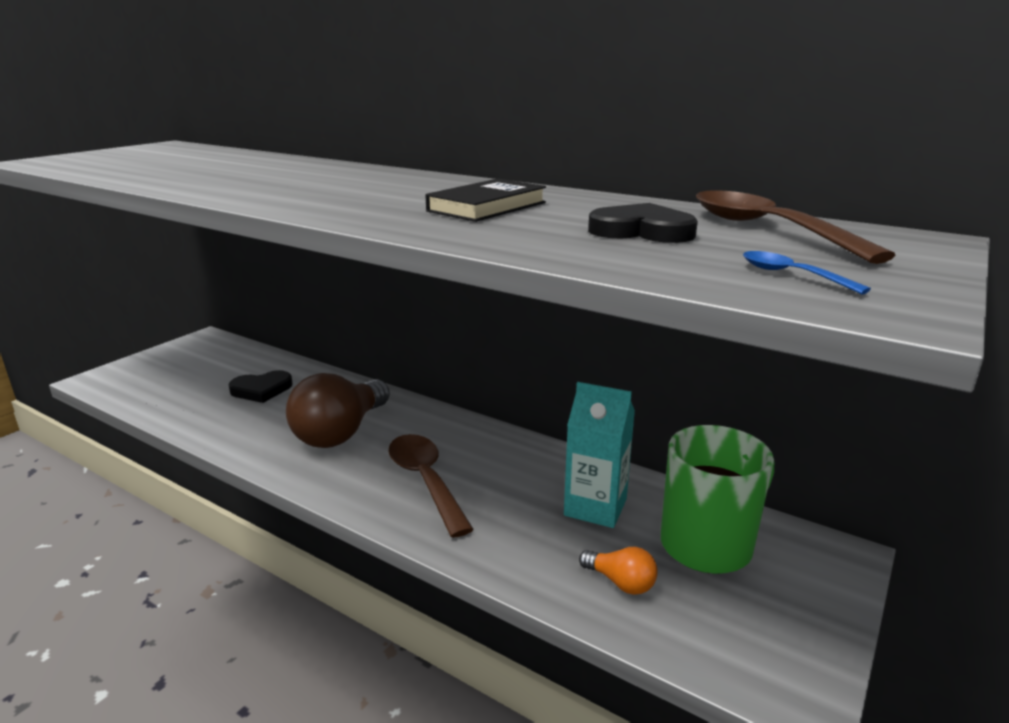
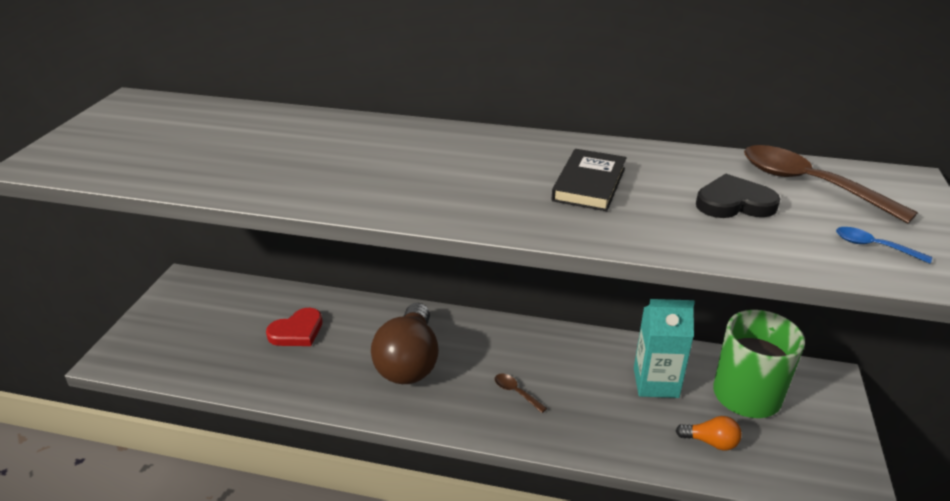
camera: 20 degrees left, 10 degrees up
(261, 390) = (297, 331): black heart -> red heart
(426, 481) = (516, 392): brown spoon -> brown spoon, size x0.45

